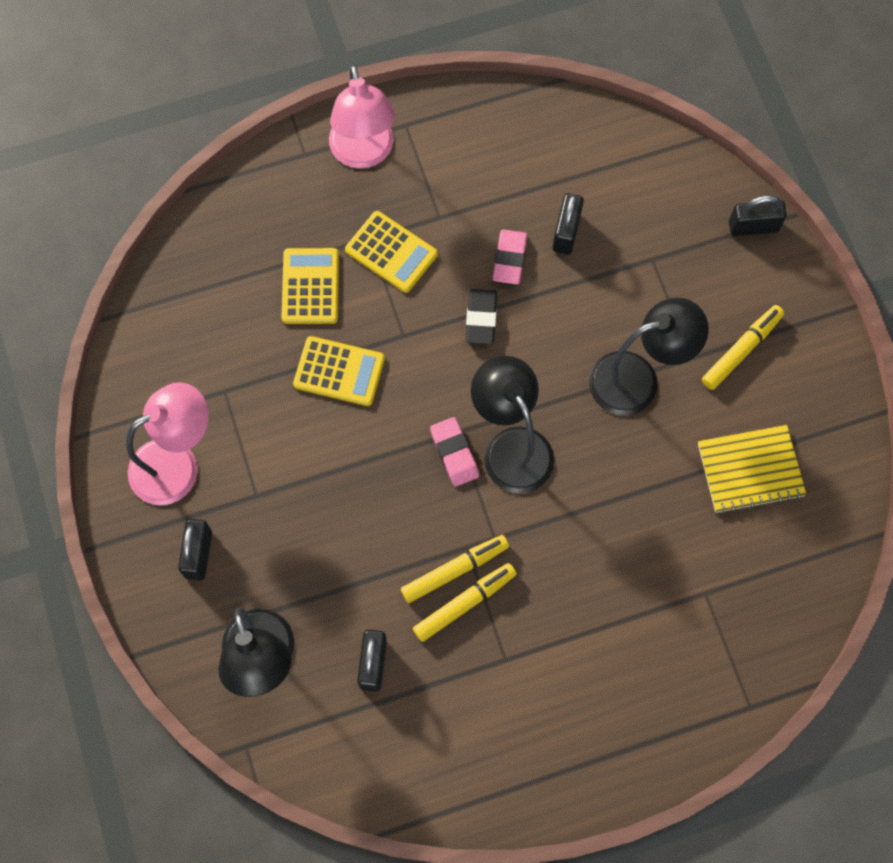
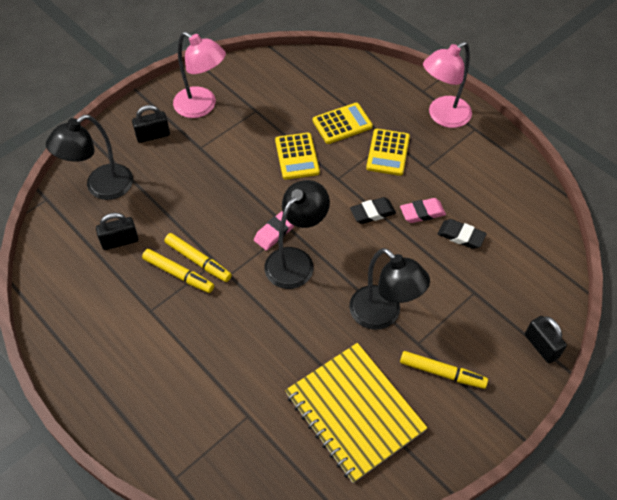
camera: 65 degrees right, 15 degrees down
(566, 232) = (461, 236): black padlock -> black eraser
(750, 470) = (354, 412): yellow notebook -> yellow notebook, size x1.56

